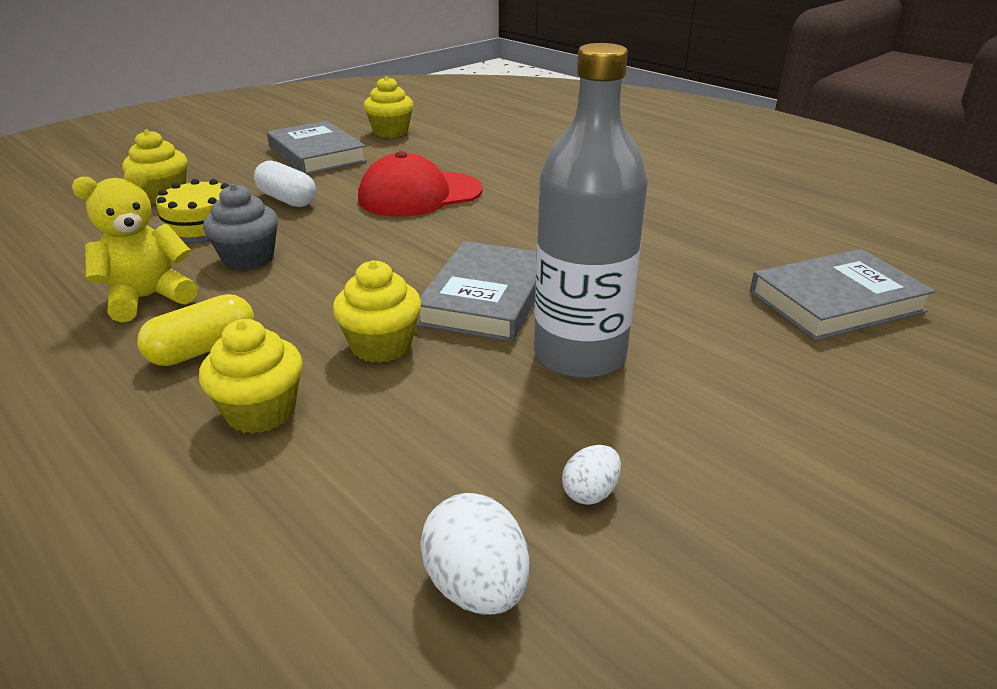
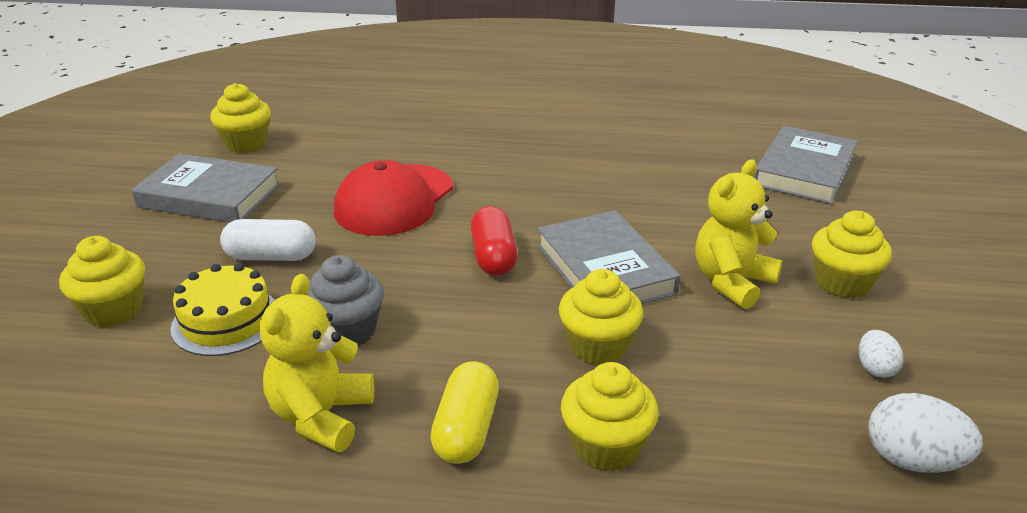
camera: 40 degrees left, 0 degrees up
(420, 255) = (493, 257): none -> red capsule
(580, 355) = (731, 282): grey bottle -> yellow teddy bear
(695, 408) = (842, 283): none -> yellow cupcake

